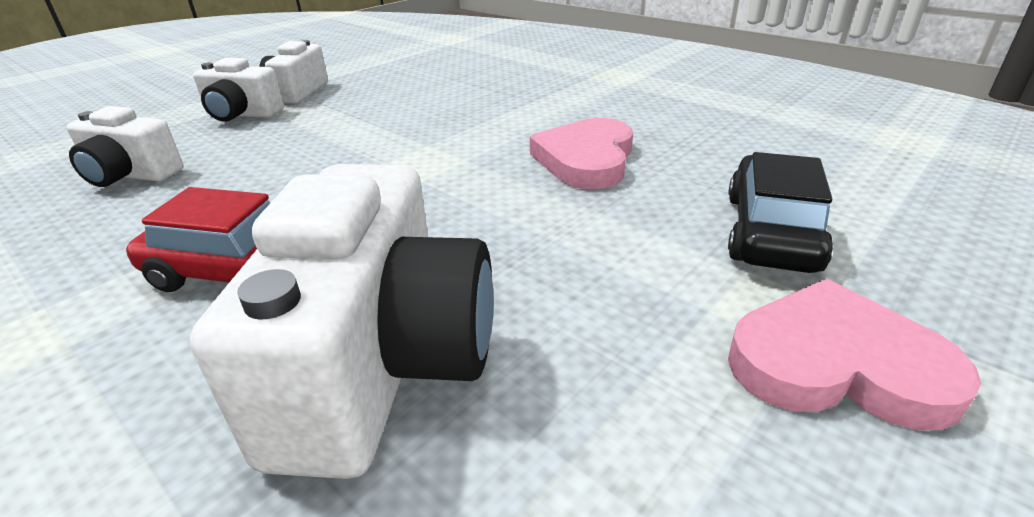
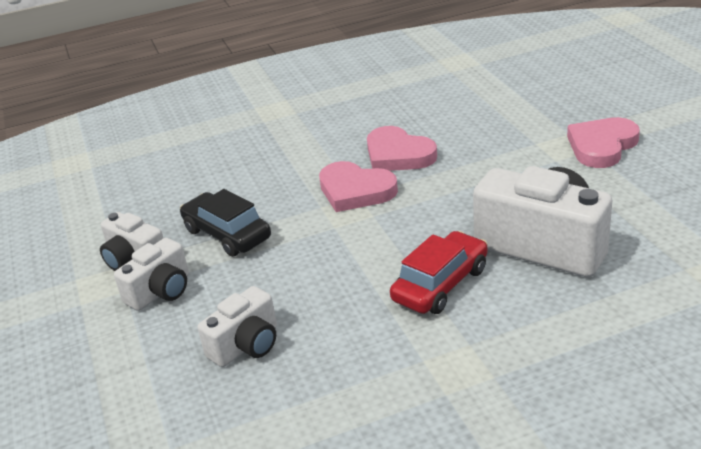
camera: 60 degrees left, 0 degrees up
(475, 155) = (355, 191): none -> pink heart
(771, 231) = (513, 127): black car -> black car (227, 234)

